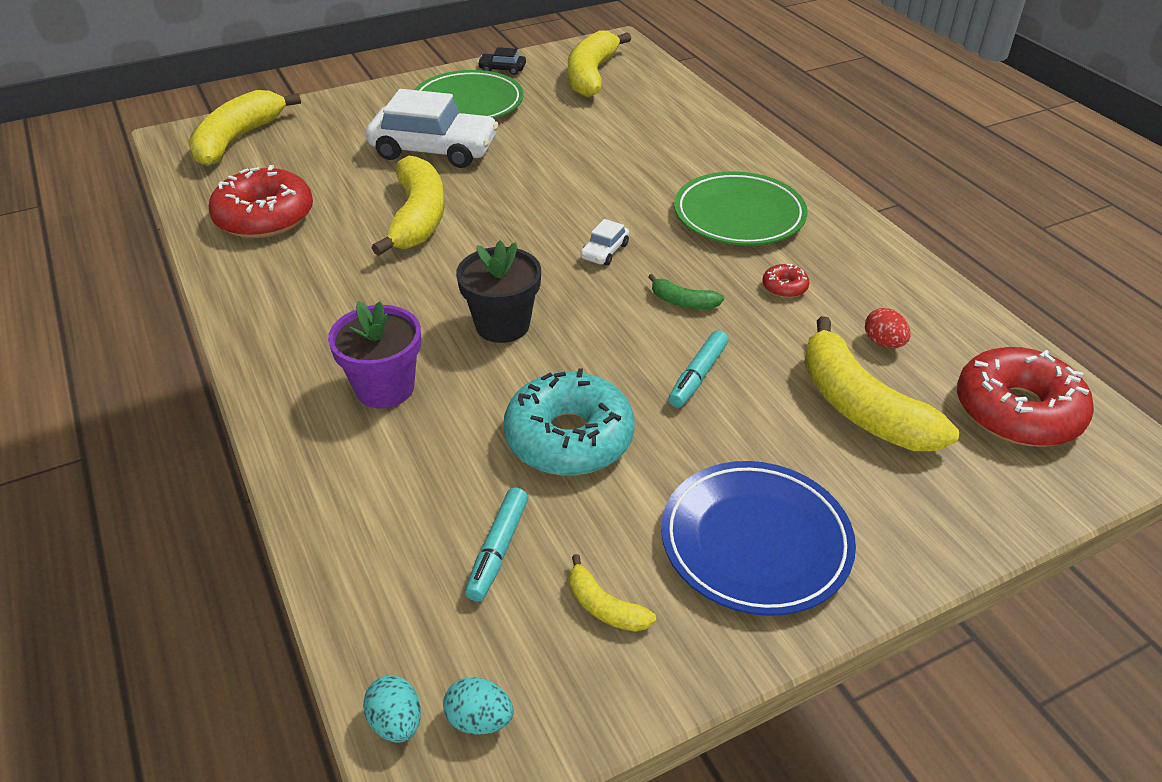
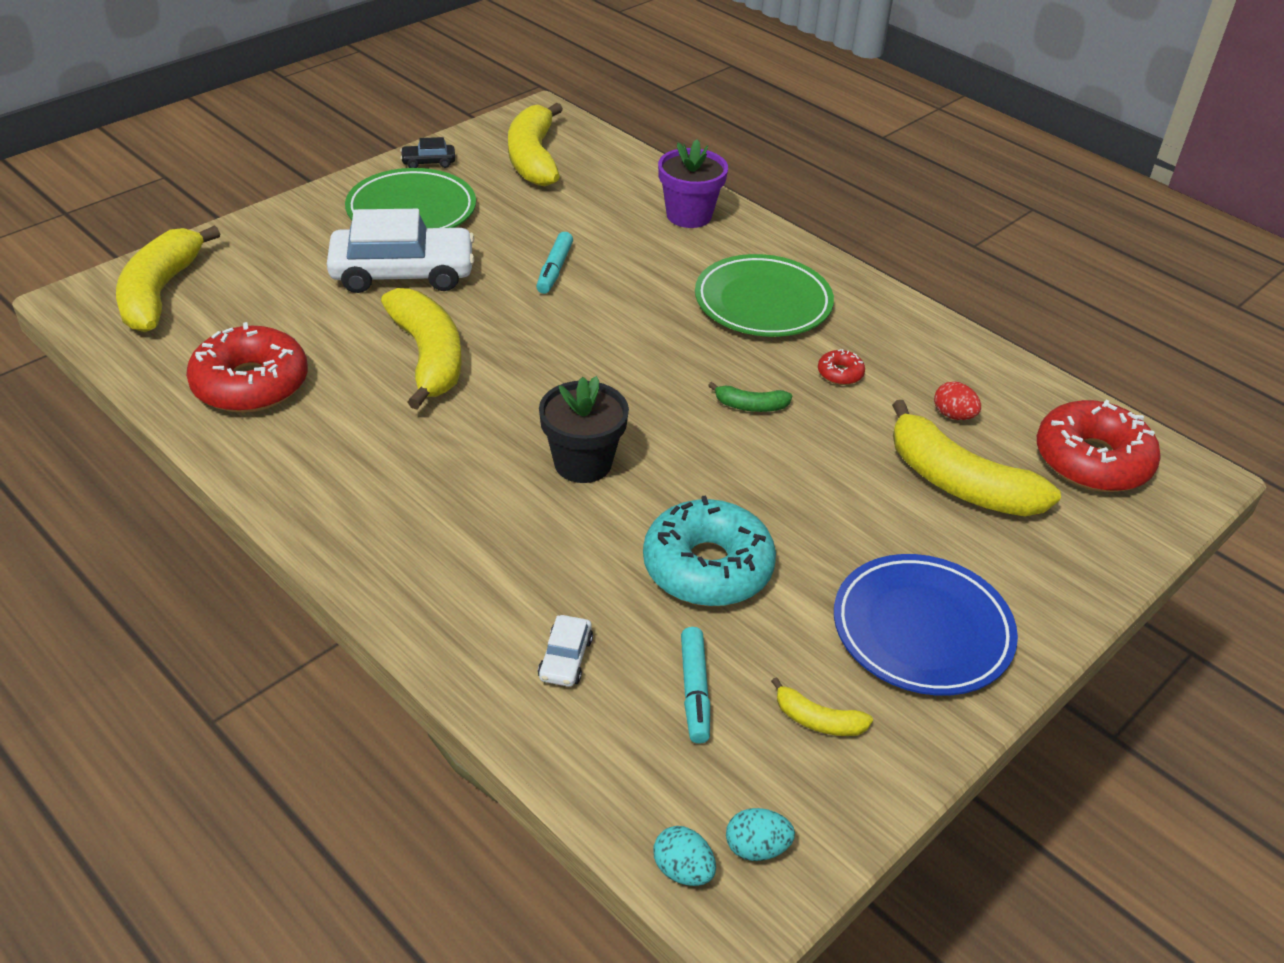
camera: 20 degrees left, 0 degrees up
(385, 388) = (496, 553): purple flower pot -> purple flower pot (689, 215)
(604, 251) = (647, 364): white car -> white car (565, 658)
(698, 376) = (799, 480): turquoise marker -> turquoise marker (554, 269)

